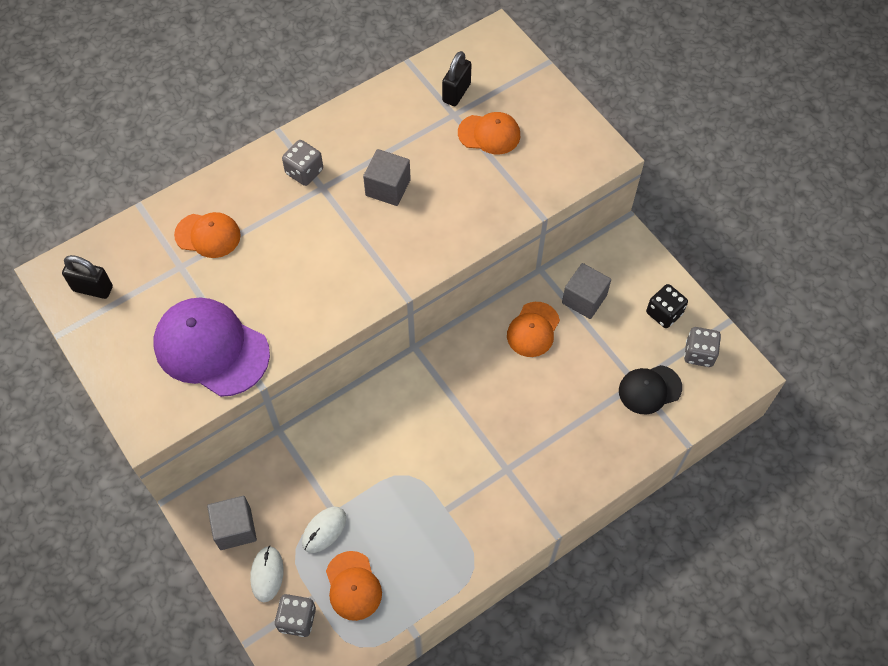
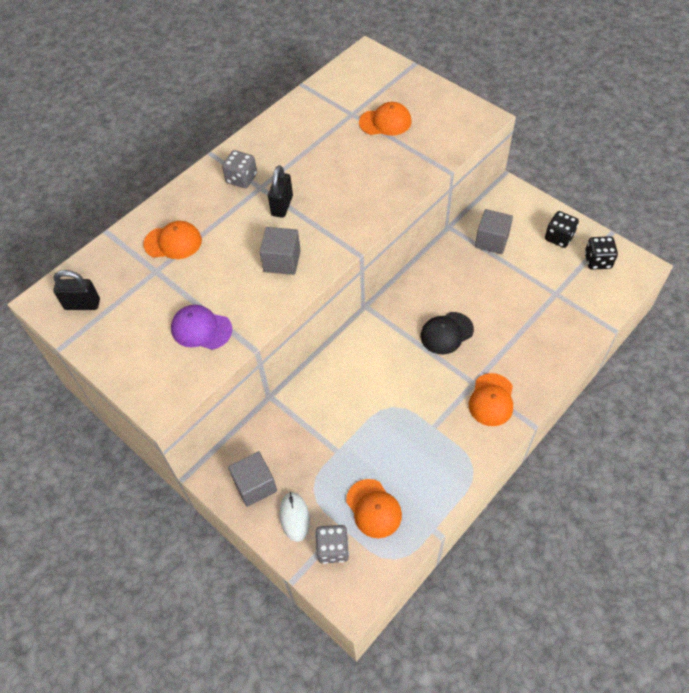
camera: 10 degrees left, 5 degrees down
(211, 348) = (201, 329): purple cap -> purple cap, size x0.57
(324, 530) = (334, 468): white mouse -> none
(388, 187) = (315, 176): grey cube -> grey cube (282, 261)
(456, 93) = (349, 98): black padlock -> black padlock (282, 206)
(533, 330) = (458, 272): orange cap -> orange cap (491, 400)
(649, 389) = (568, 296): black cap -> black cap (446, 333)
(699, 353) = (597, 261): grey dice -> black dice

